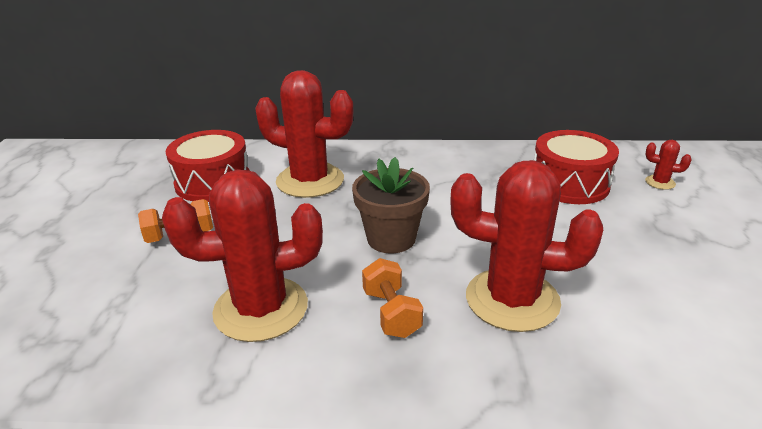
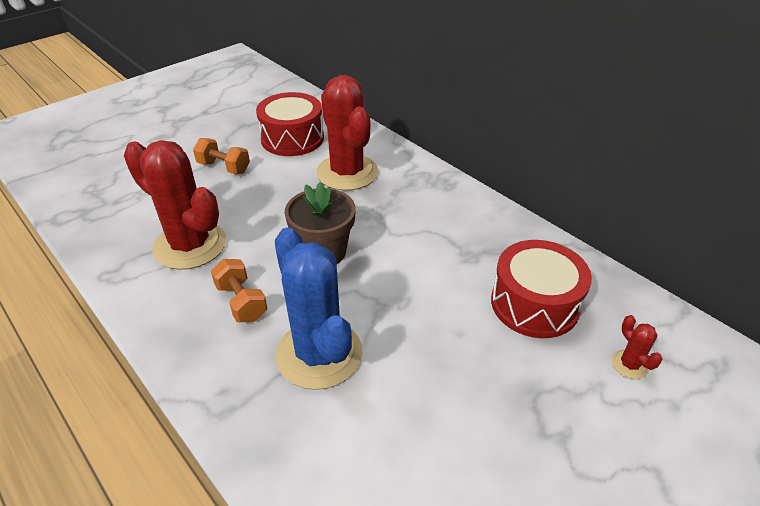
camera: 45 degrees right, 10 degrees up
(391, 313) = (241, 302): orange dumbbell -> orange dumbbell turned 60 degrees counterclockwise
(512, 300) = (319, 354): red cactus -> blue cactus

